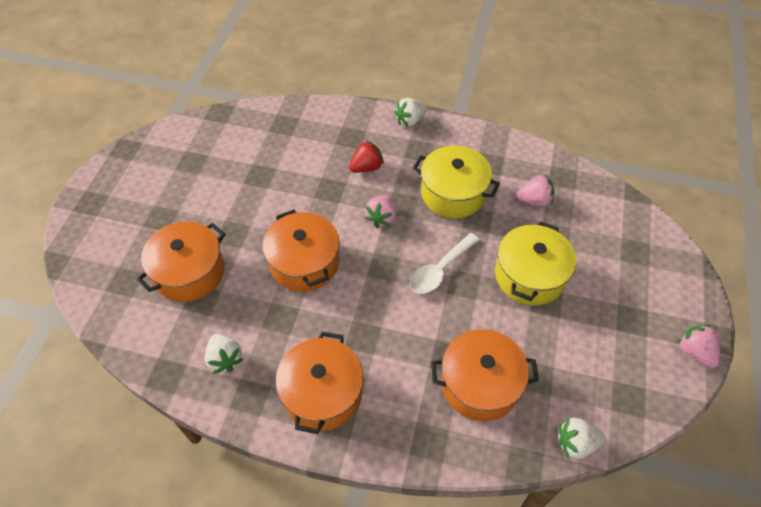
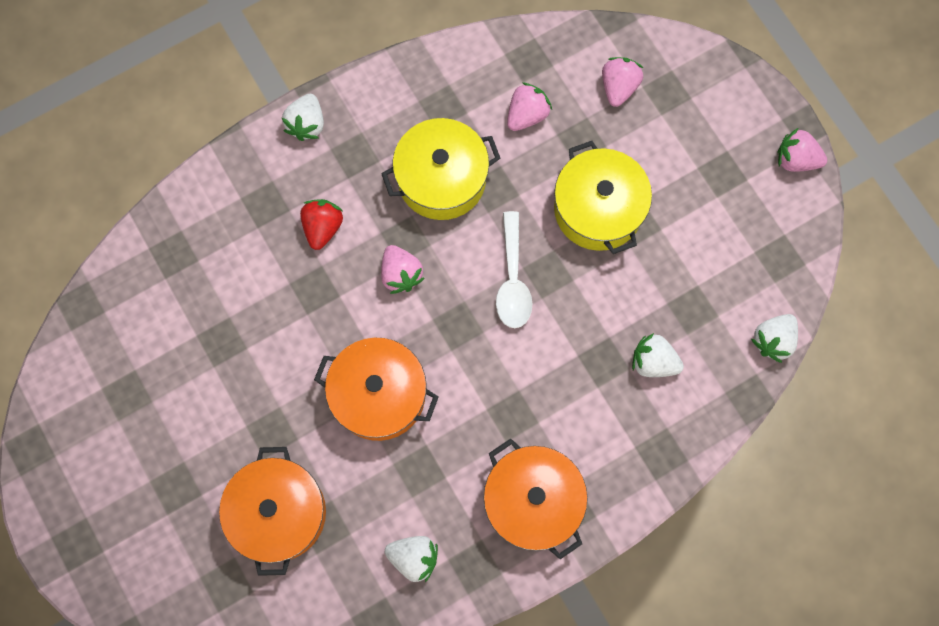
camera: 45 degrees left, 20 degrees up
(480, 384) = (653, 362): orange pot -> white strawberry
(606, 227) = (618, 87): none -> pink strawberry

